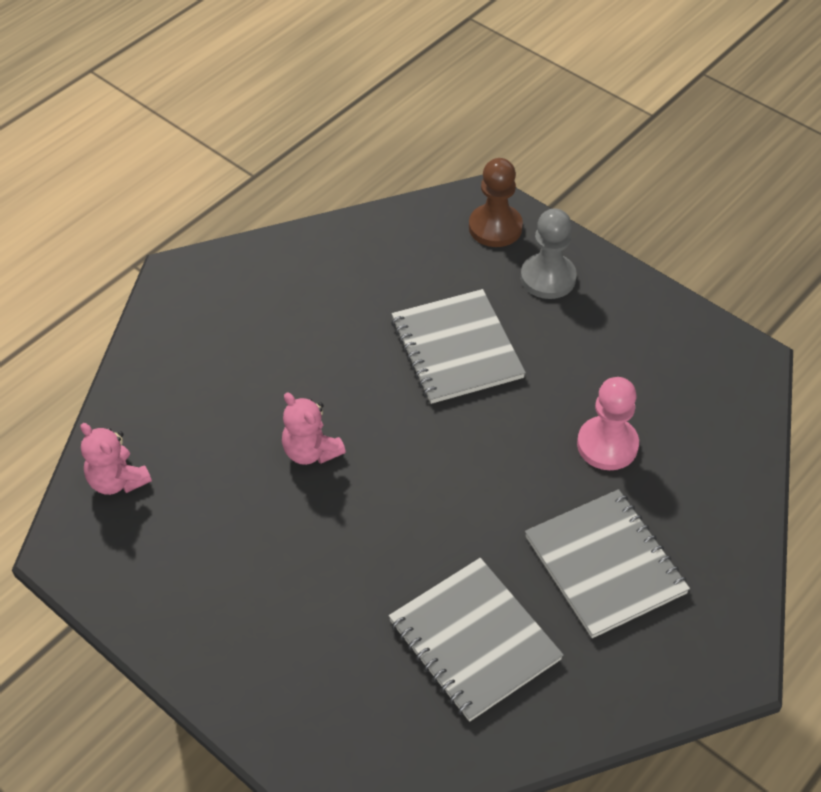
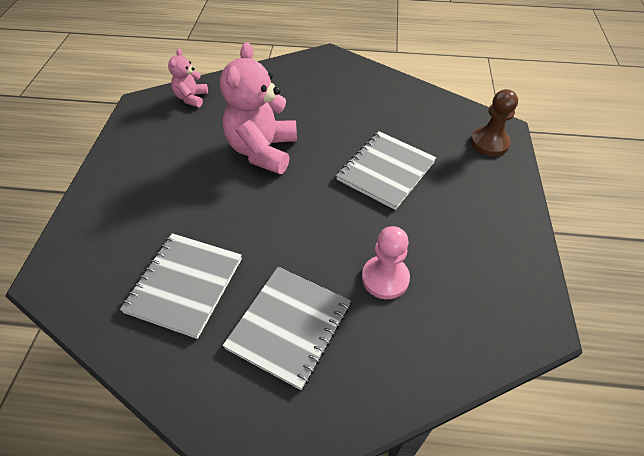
camera: 55 degrees right, 0 degrees up
(311, 451) = (263, 150): pink teddy bear -> pink teddy bear, size x1.94
(548, 278) = (481, 183): grey pawn -> none

